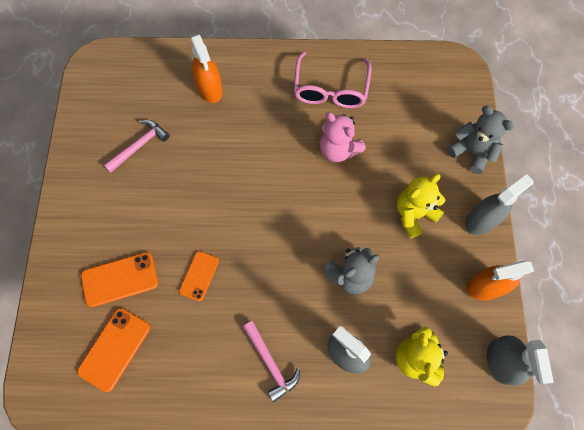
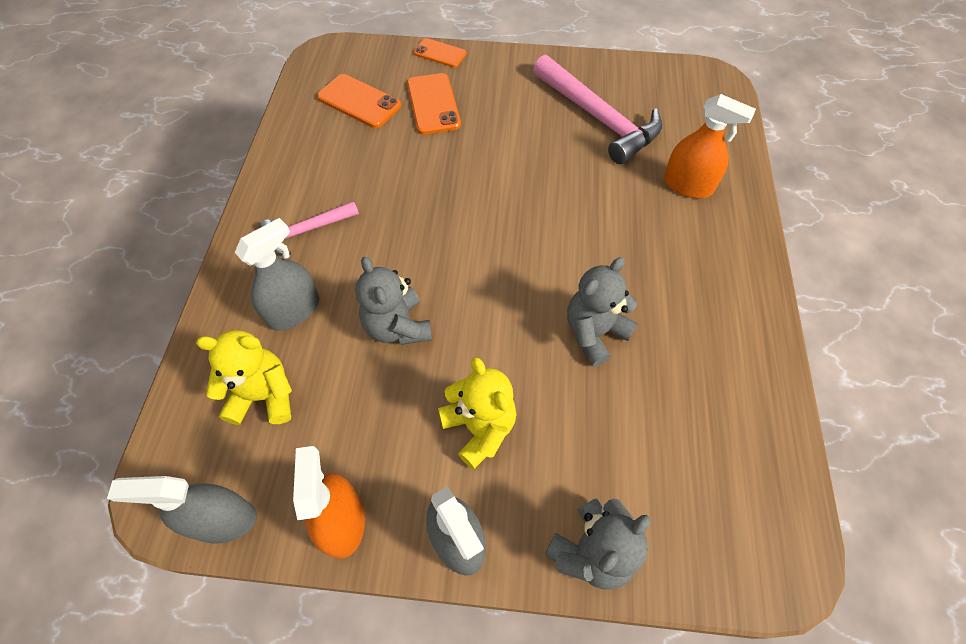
camera: 95 degrees right, 10 degrees down
(139, 146) = (598, 118): pink hammer -> pink hammer, size x1.80
(199, 276) = (425, 169): orange phone -> orange phone (440, 53)
(210, 89) = (687, 185): orange spray bottle -> orange spray bottle turned 135 degrees counterclockwise
(330, 89) = (703, 333): pink glasses -> none
(338, 150) = (594, 332): pink teddy bear -> grey teddy bear

